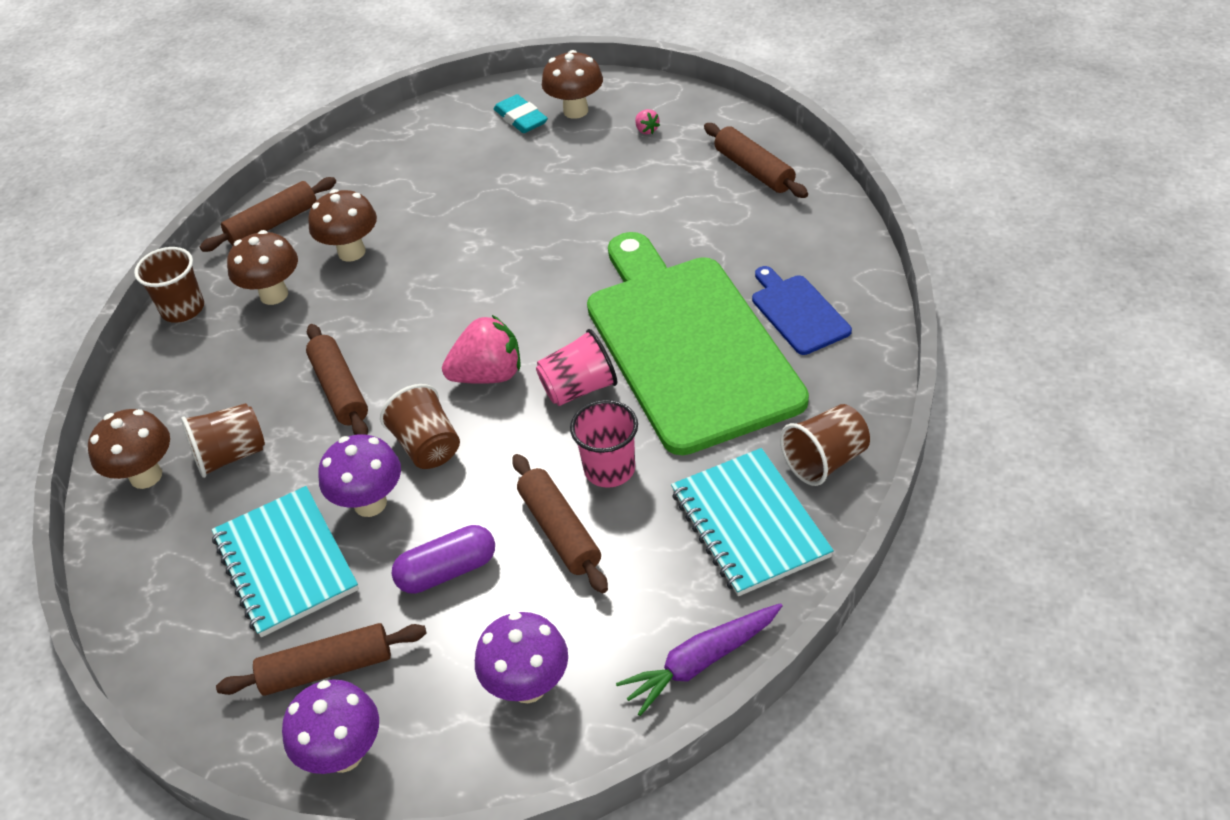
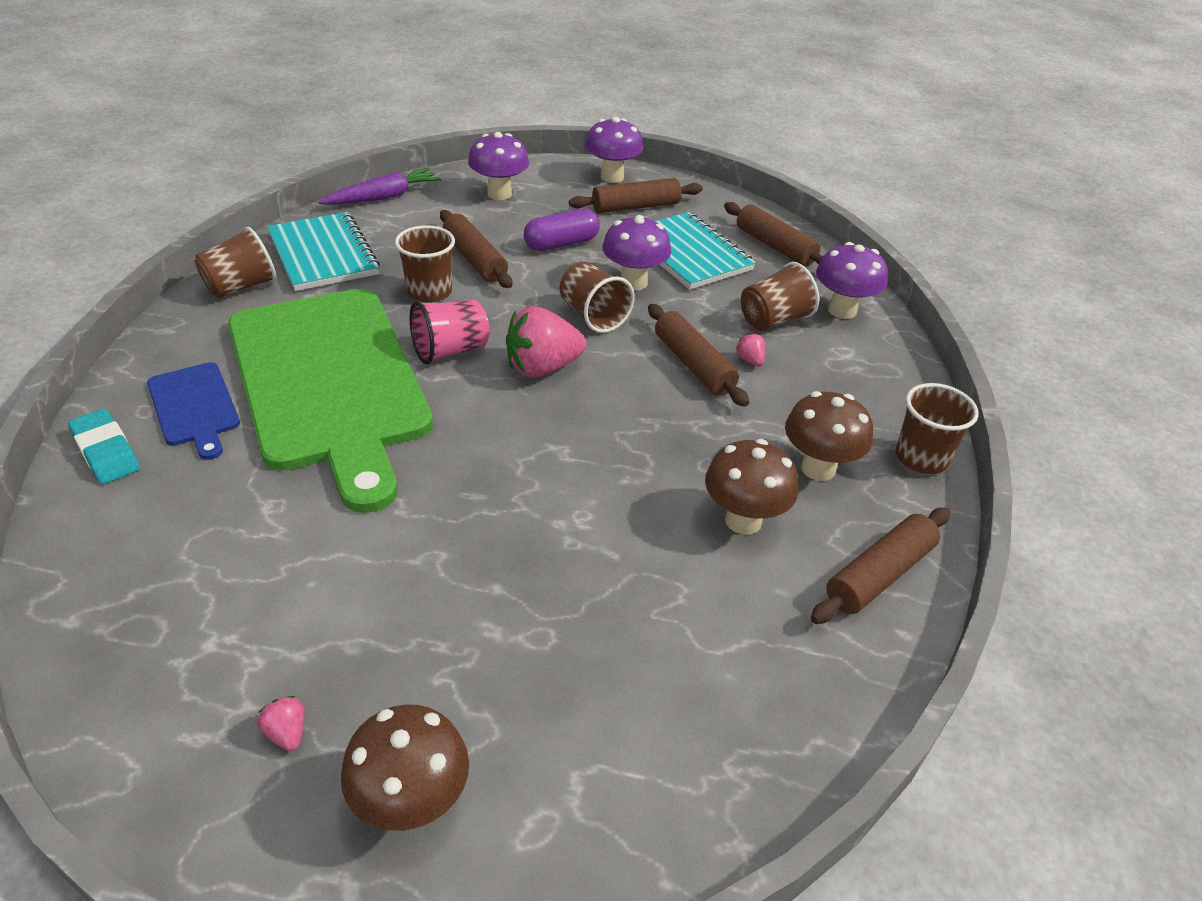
camera: 170 degrees right, 5 degrees down
(146, 476) = (842, 310): brown mushroom -> purple mushroom
(281, 399) = (750, 360): none -> pink strawberry
(521, 118) = (521, 789): turquoise eraser -> turquoise eraser (106, 451)
(609, 469) = (429, 292): pink cup -> brown cup
(754, 170) = (140, 621): brown rolling pin -> brown rolling pin (775, 246)

